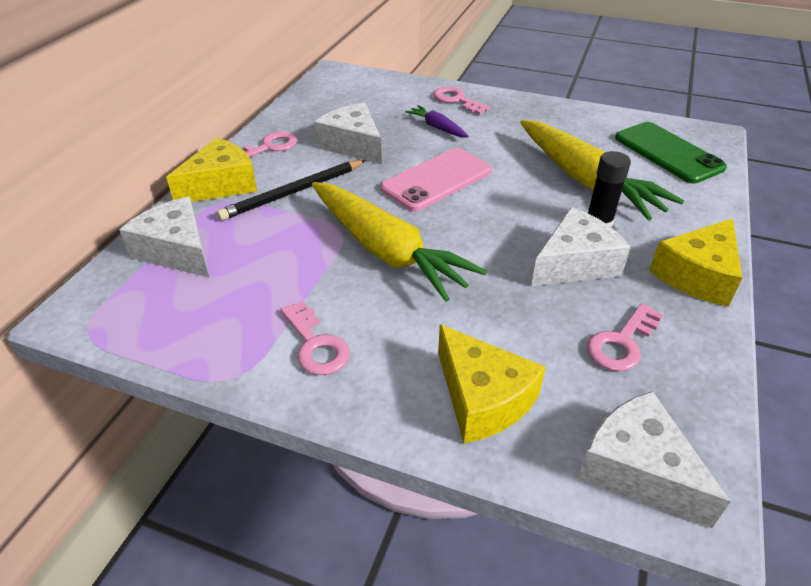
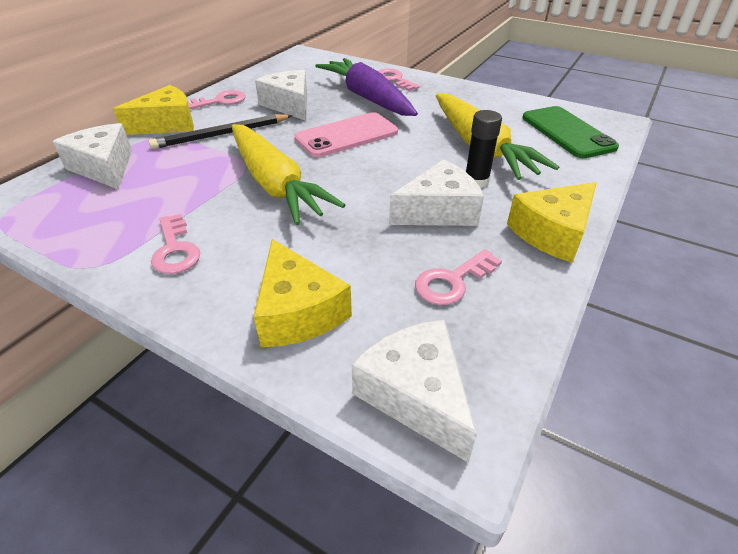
camera: 10 degrees right, 0 degrees up
(437, 127) = (367, 98): purple carrot -> purple carrot, size x2.22

